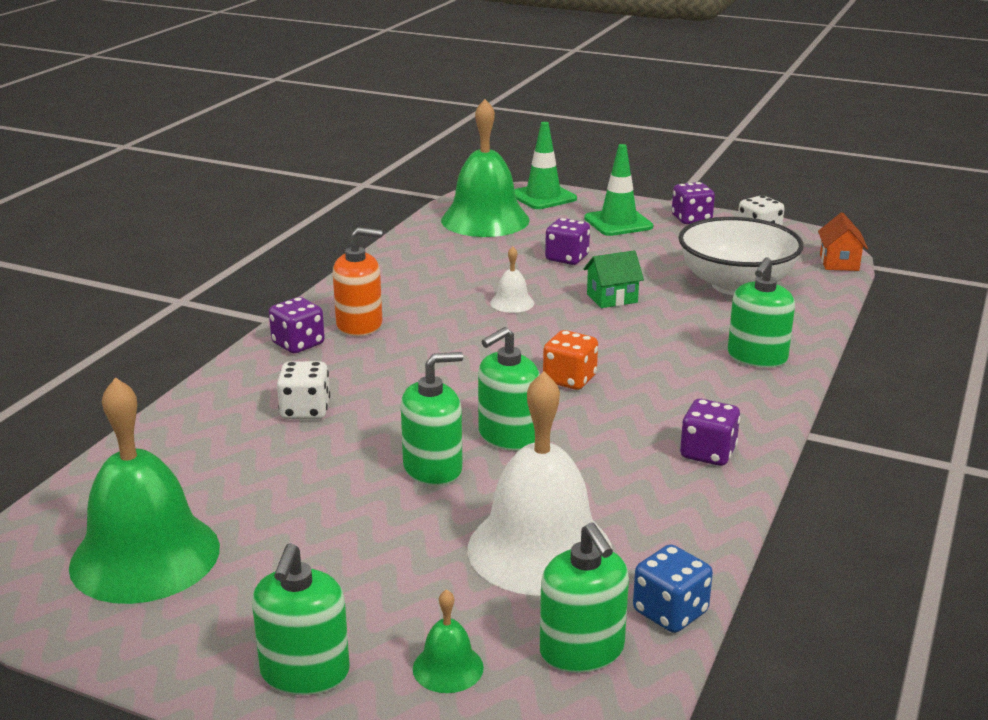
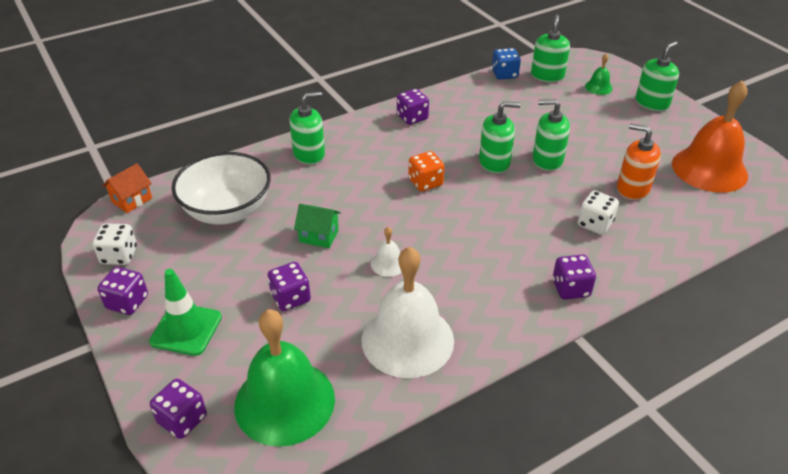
camera: 145 degrees left, 15 degrees up
(145, 556) = (709, 169): green bell -> orange bell
(359, 325) = (514, 290): orange soap dispenser -> orange soap dispenser (633, 188)
(540, 549) = (530, 109): white bell -> white bell (407, 340)
(543, 197) = (182, 419): green traffic cone -> purple dice

